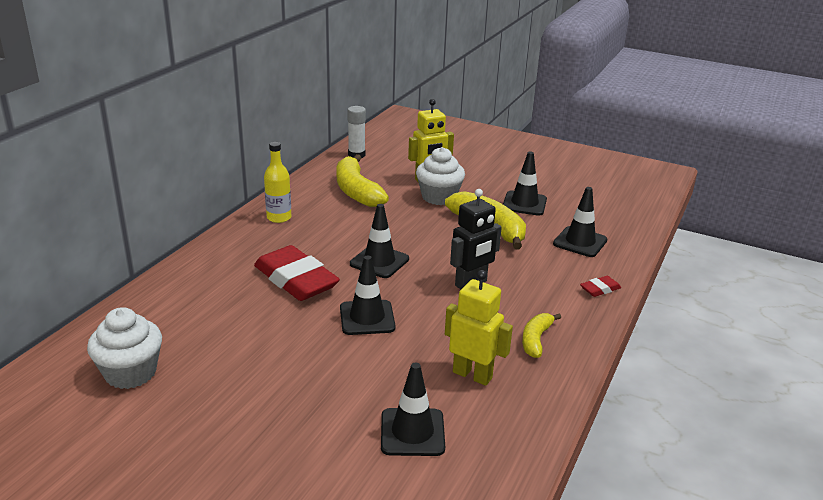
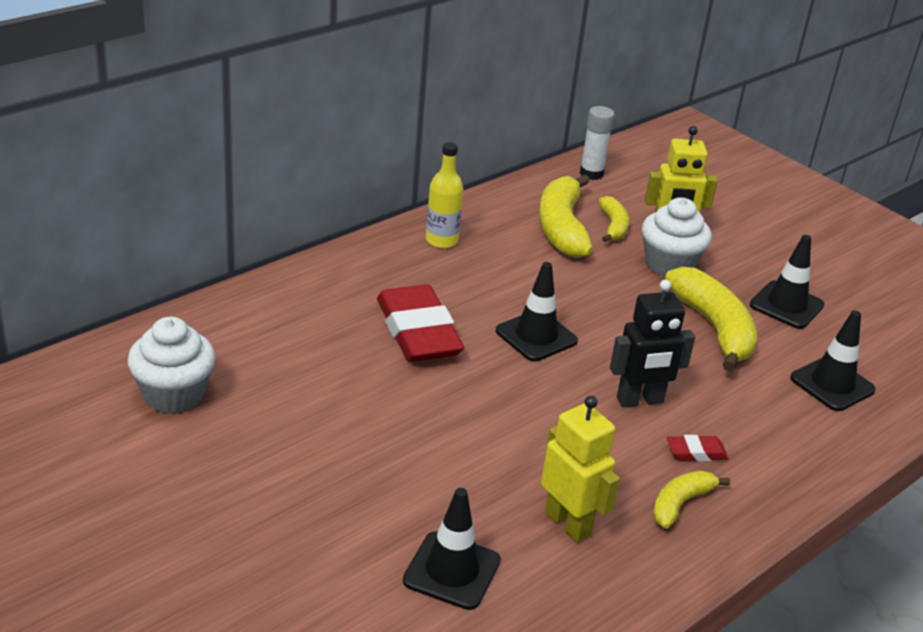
camera: 20 degrees right, 5 degrees up
(367, 318) = (478, 408): black traffic cone -> none
(389, 183) = (613, 226): none -> yellow banana
(600, 289) = (816, 461): red eraser -> red eraser (696, 452)

